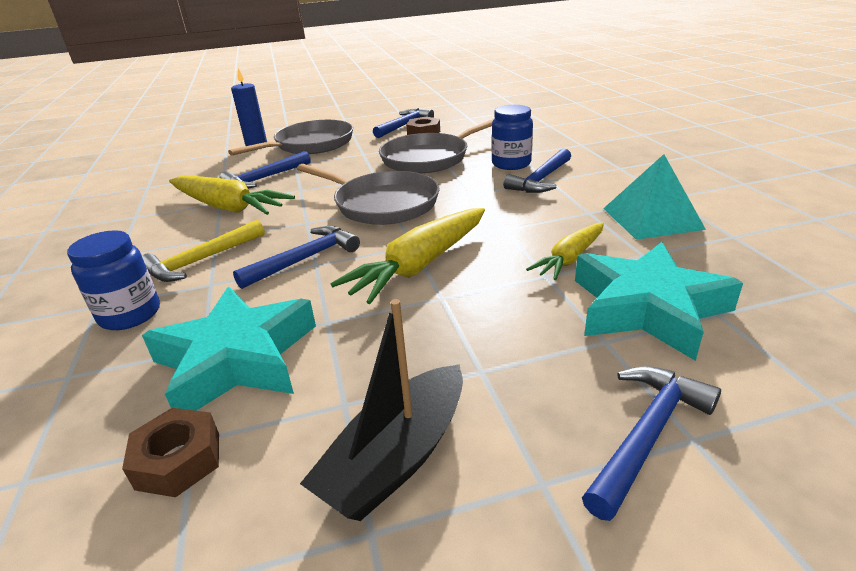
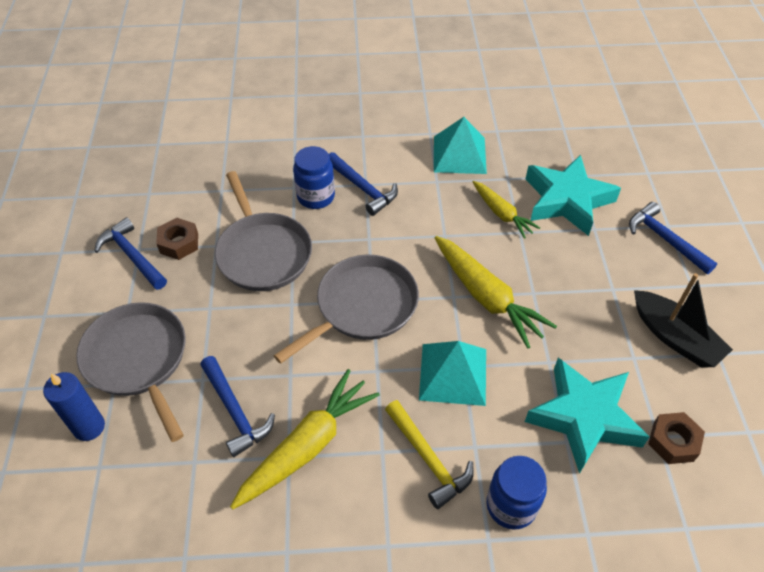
camera: 80 degrees left, 20 degrees up
(304, 259) = (453, 374): blue hammer -> turquoise pyramid

